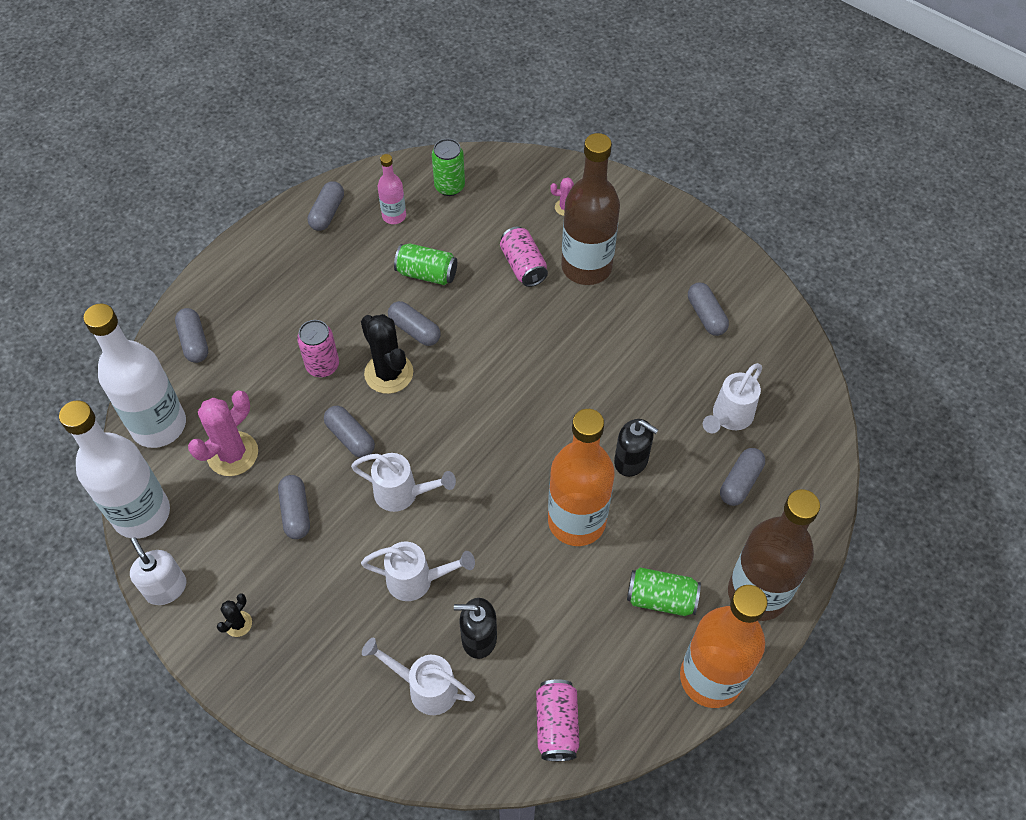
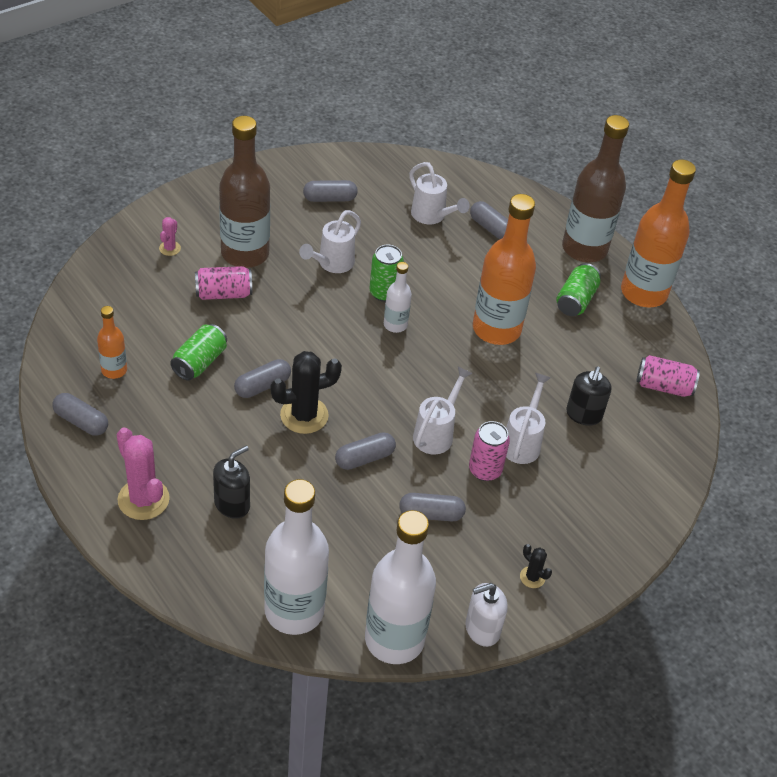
camera: 80 degrees left, 10 degrees down
(194, 342) = (199, 564): grey capsule -> none
(232, 454) = (351, 553): pink cactus -> pink cactus (143, 499)
(322, 366) = (275, 463): pink can -> pink can (485, 470)
(394, 216) = (114, 370): pink bottle -> orange bottle
(425, 687) = (618, 458): white watering can -> white watering can (332, 264)
(449, 186) = (99, 320): green can -> green can (384, 293)
(542, 421) = (395, 325): none -> white bottle
(631, 461) = (452, 282): black soap dispenser -> black soap dispenser (232, 504)

